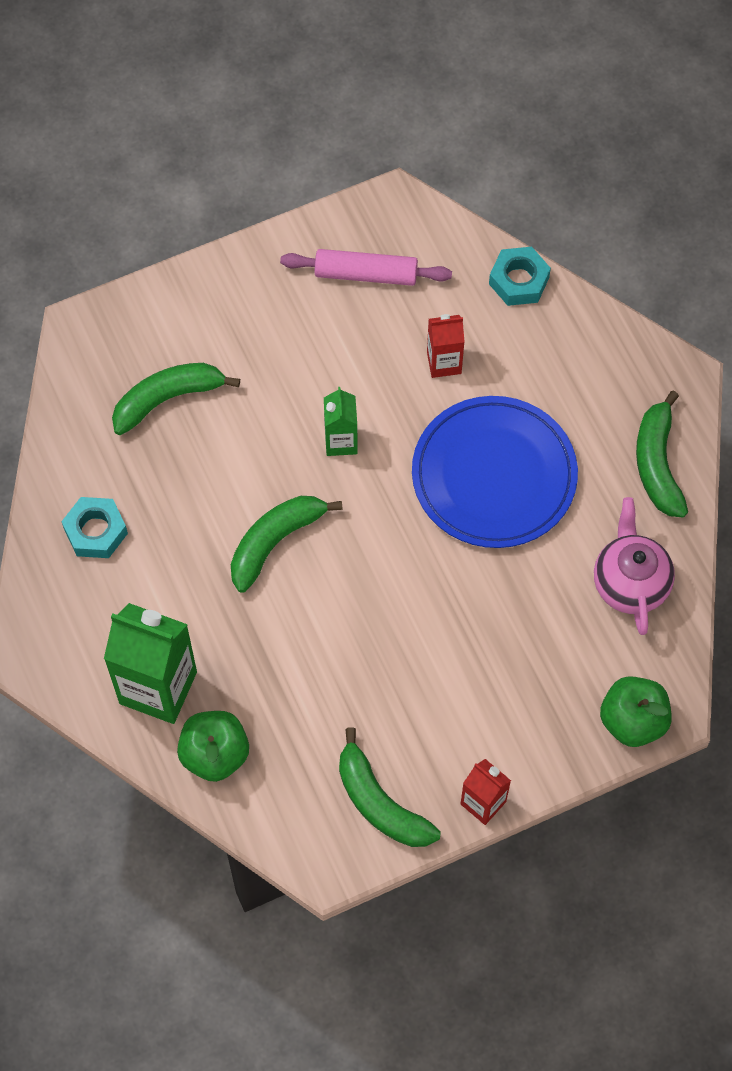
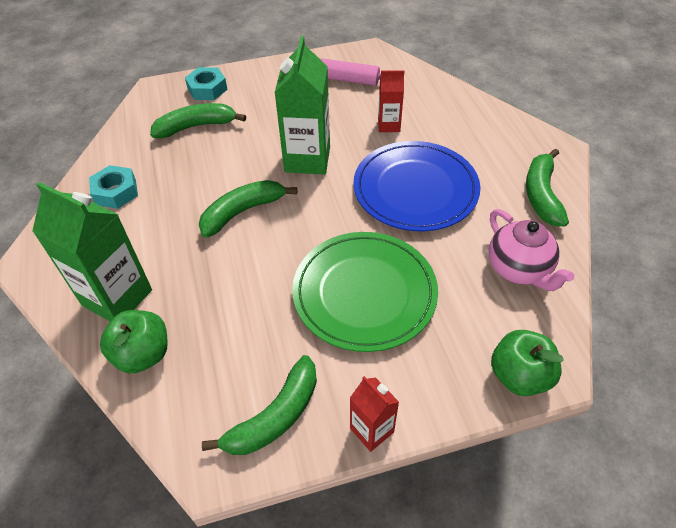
camera: 10 degrees right, 15 degrees down
(341, 441) = (307, 159): green carton -> green carton, size x1.86
(380, 803) = (275, 416): green banana -> green banana turned 105 degrees counterclockwise
(451, 641) = (364, 293): none -> green plate
(519, 281) = (446, 90): turquoise nut -> turquoise nut (207, 89)
(630, 583) = (519, 269): pink teapot -> pink teapot turned 150 degrees clockwise

